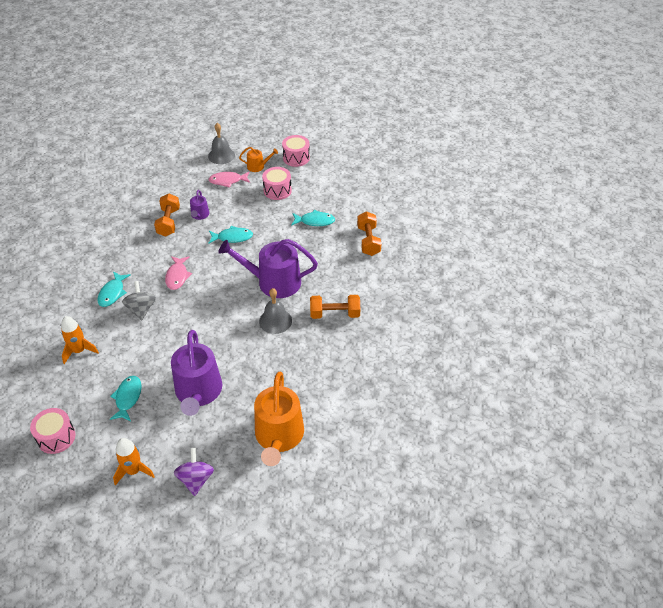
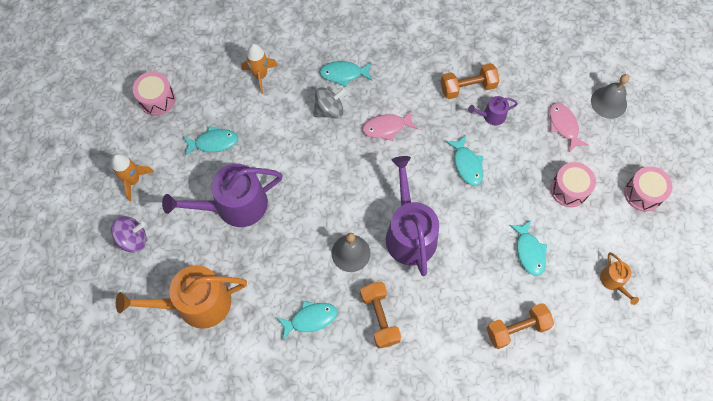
camera: 75 degrees right, 20 degrees up
(258, 166) = (606, 152): orange watering can -> orange watering can (614, 281)
(321, 357) = (310, 319): none -> turquoise fish

